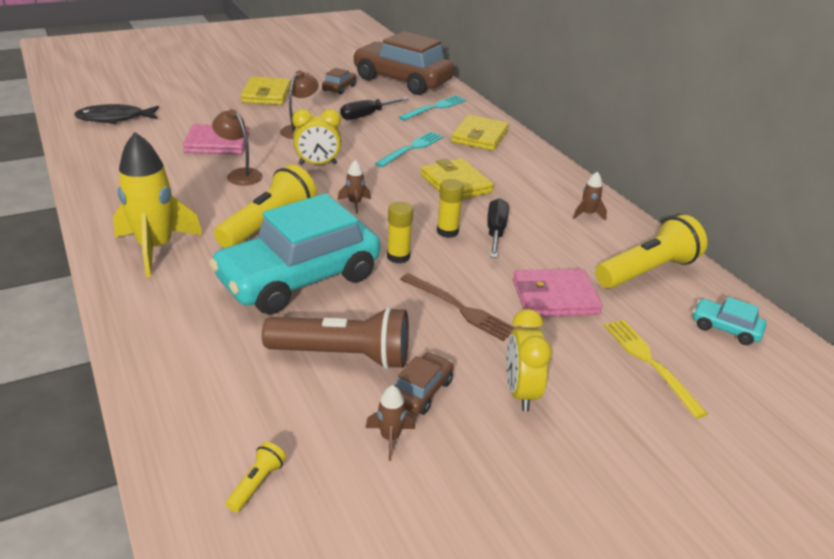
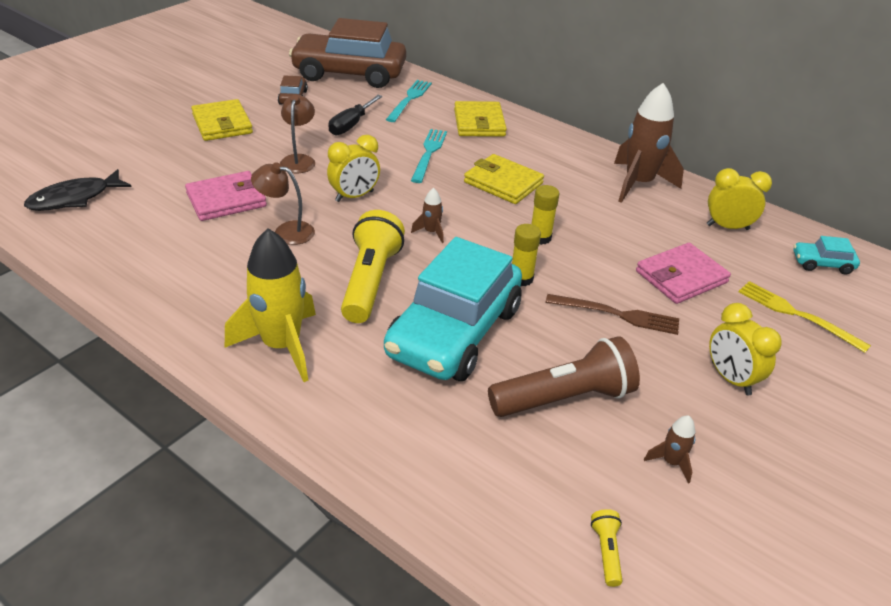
camera: 25 degrees left, 5 degrees up
(421, 391) = (657, 408): brown car -> none
(495, 232) = (580, 225): black screwdriver -> none
(587, 214) = (638, 184): brown rocket -> brown rocket, size x2.29
(647, 271) = (727, 227): yellow flashlight -> yellow clock

